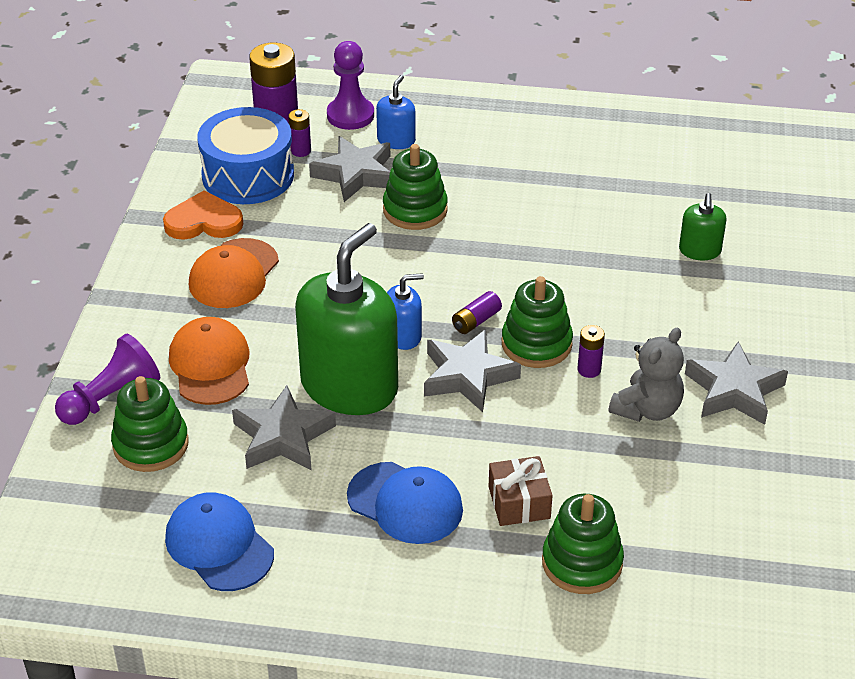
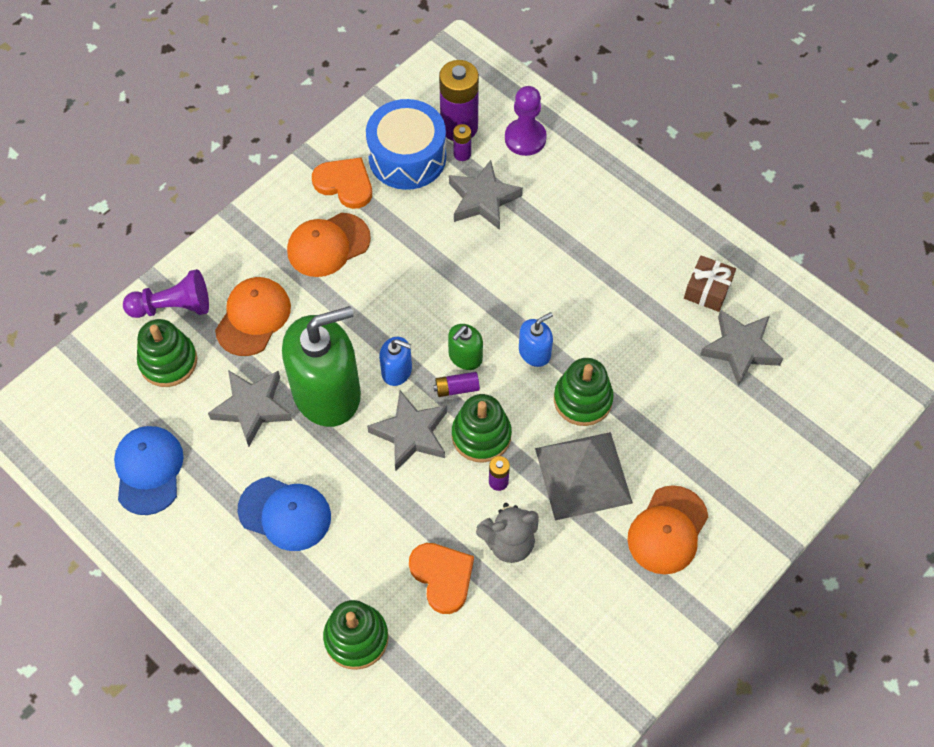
camera: 35 degrees right, 20 degrees up
(396, 140) = (538, 183): blue soap dispenser -> blue soap dispenser (534, 352)
(405, 503) = (285, 513): blue cap -> blue cap turned 45 degrees counterclockwise
(415, 210) = (498, 259): green stacking toy -> green stacking toy (582, 400)
(519, 502) = (357, 562): brown gift -> brown gift (707, 290)
(613, 469) = (442, 577): none -> orange heart
(660, 326) = (583, 475): none -> grey pyramid
(700, 251) = (675, 424): green soap dispenser -> green soap dispenser (465, 356)
(734, 390) = (585, 566): grey star -> grey star (740, 349)
(775, 327) = (667, 530): none -> orange cap

